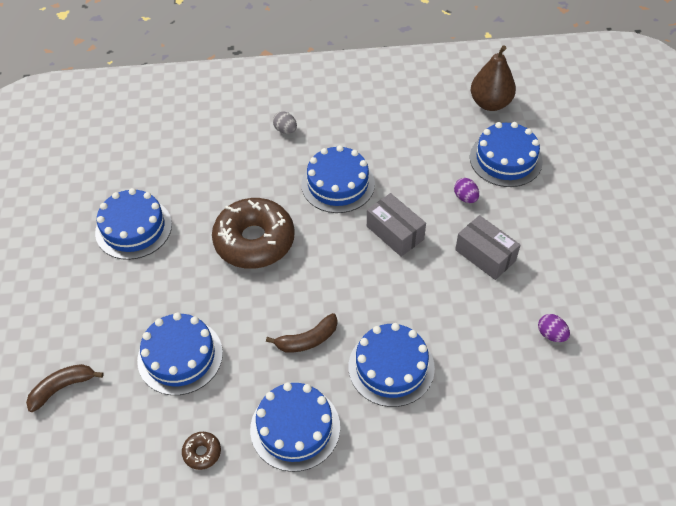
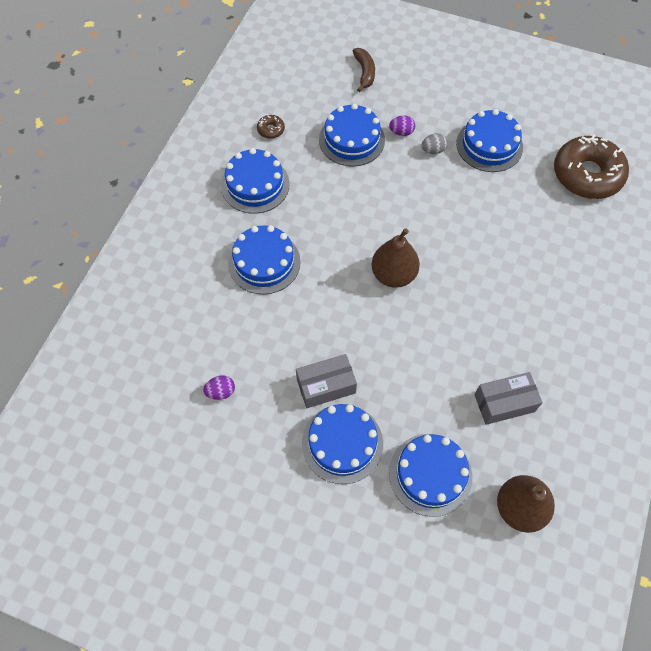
camera: 115 degrees right, 10 degrees up
(254, 241) = (434, 219): brown donut -> brown donut (587, 175)
(285, 130) = (559, 292): grey egg -> grey egg (433, 150)
(307, 340) = (320, 219): brown banana -> none
(338, 184) = (469, 306): blue cake -> blue cake (342, 443)
(338, 250) = (393, 275): none -> brown pear
(395, 233) = (389, 326): grey box -> grey box (504, 403)
(465, 198) = (399, 406): purple egg -> purple egg (401, 132)

